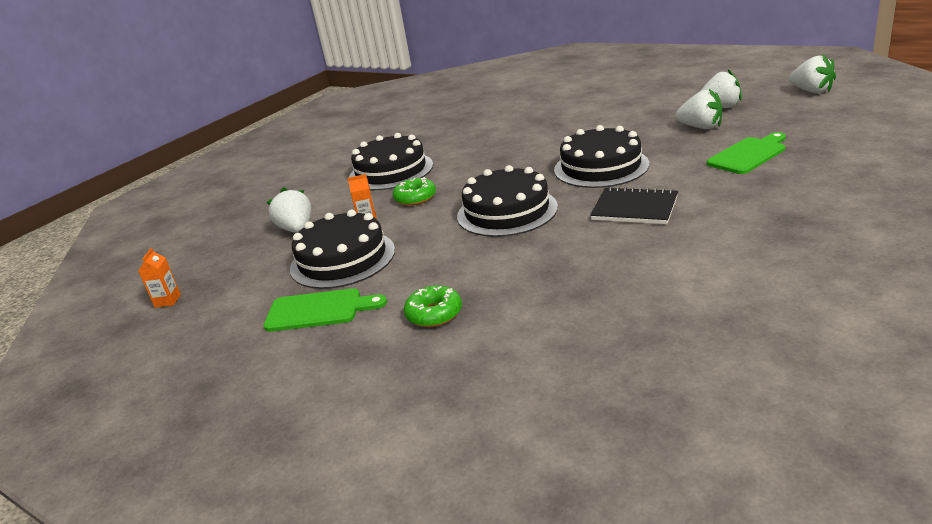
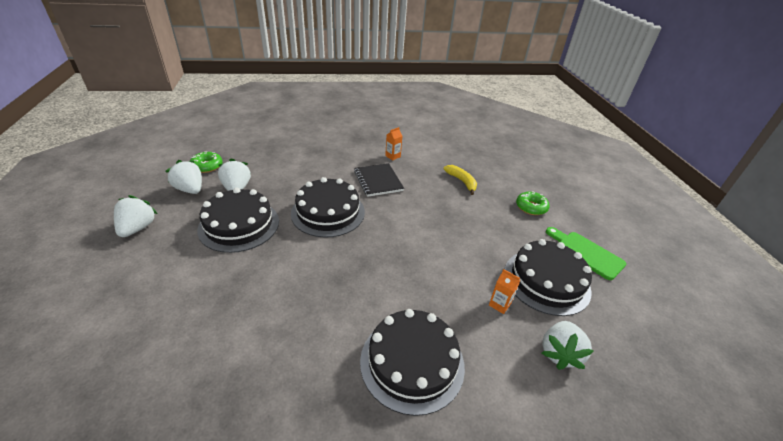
camera: 140 degrees left, 10 degrees up
(167, 301) = (702, 356): orange carton -> orange carton (393, 156)
(415, 198) = (443, 296): green donut -> green donut (207, 166)
(507, 211) = (420, 230): black cake -> black cake (239, 225)
(561, 277) = (462, 181): none -> yellow banana
(748, 155) = (284, 161): green cutting board -> none
(811, 91) = (154, 158): white strawberry -> white strawberry (138, 228)

